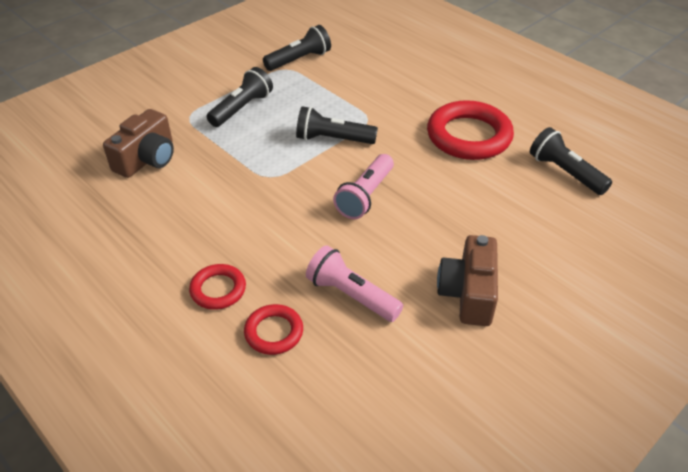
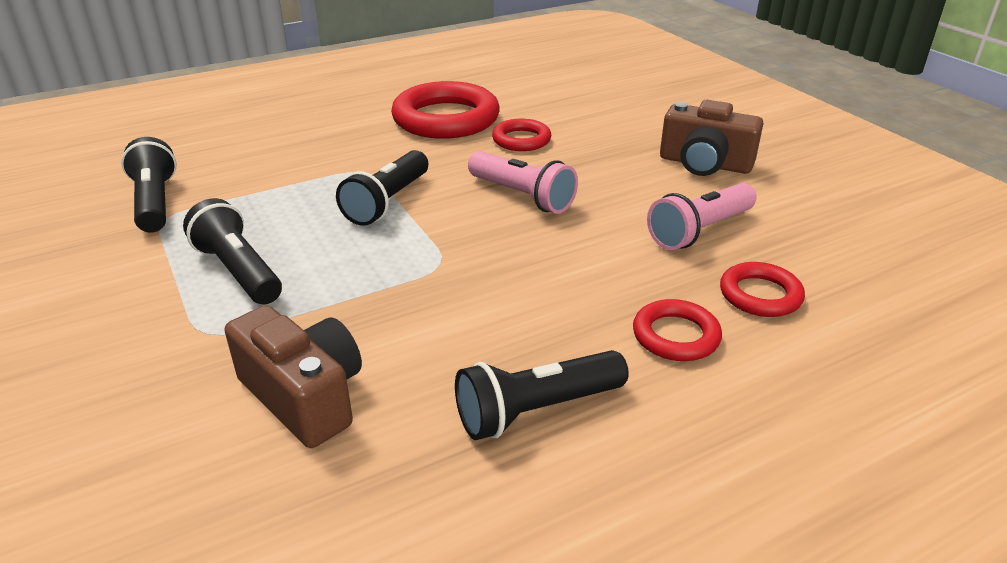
camera: 75 degrees left, 10 degrees down
(454, 180) = (521, 140): none -> red ring
(564, 172) = (538, 87): black flashlight -> black flashlight (536, 410)

